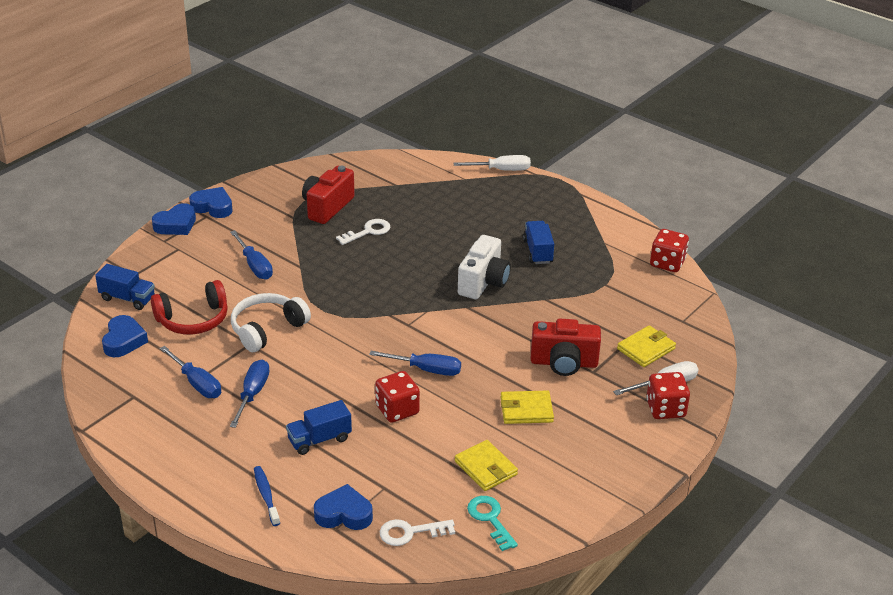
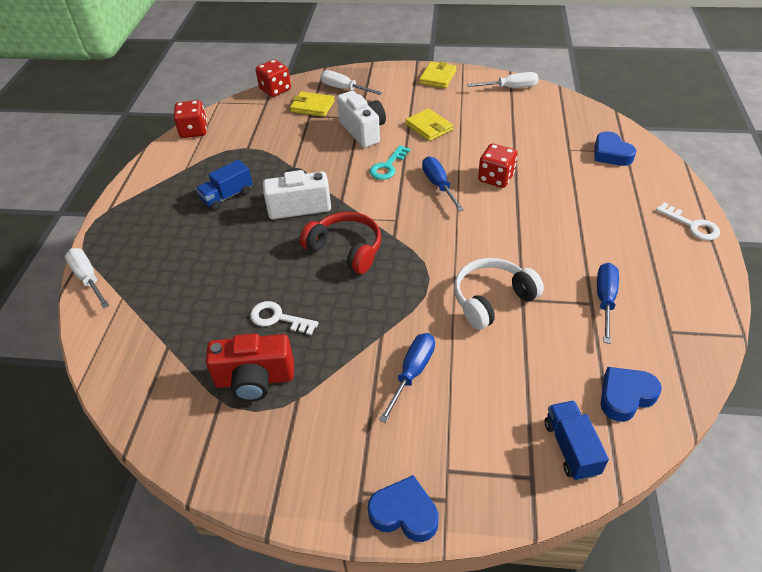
camera: 120 degrees left, 10 degrees up
(193, 319) = (538, 363): red headphones -> red headphones (346, 249)
(213, 207) = (335, 500): blue heart -> none
(252, 394) = (573, 258): blue screwdriver -> none
(266, 495) = (646, 193): blue toothbrush -> none
(267, 329) = (492, 299): white headphones -> white headphones turned 135 degrees clockwise
(319, 439) = (569, 197): blue truck -> none
(410, 532) = (586, 124): white key -> white key (692, 225)
(485, 468) = (500, 121): yellow wallet -> yellow wallet (438, 77)
(490, 519) = (537, 103): turquoise key -> turquoise key (388, 166)
(543, 517) = (510, 88): none -> white screwdriver
(564, 363) = (363, 131): red camera -> white camera
(665, 409) = (367, 81): red dice -> red dice (275, 90)

